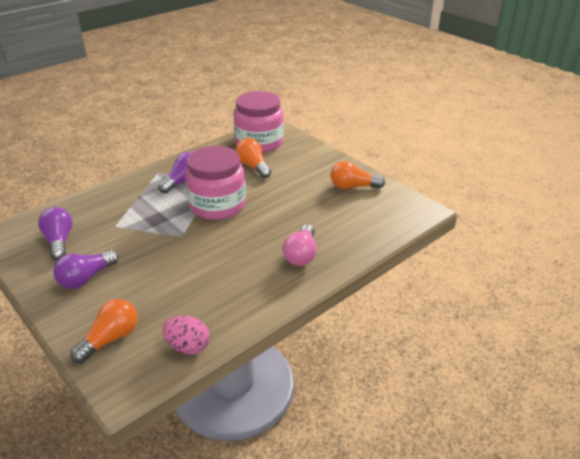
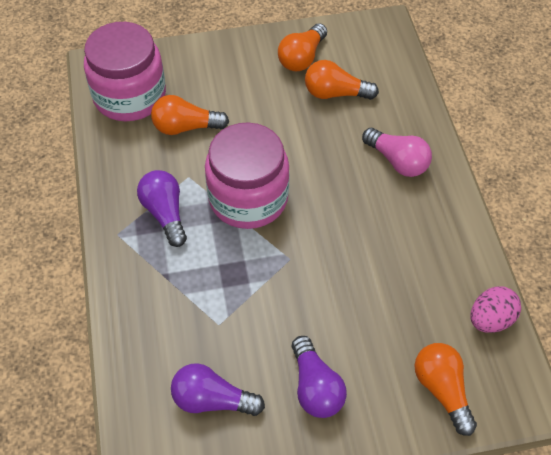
camera: 60 degrees left, 20 degrees up
(336, 209) = (335, 93): none -> orange light bulb

